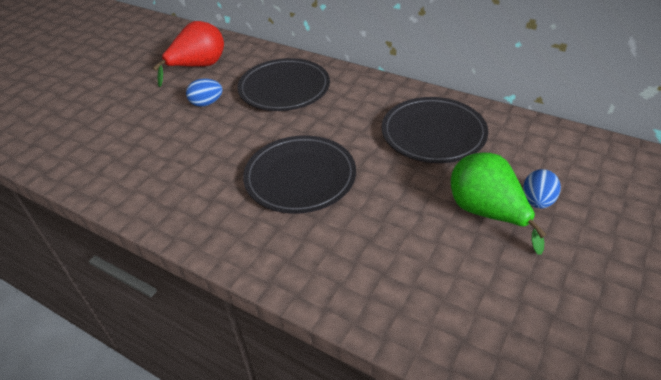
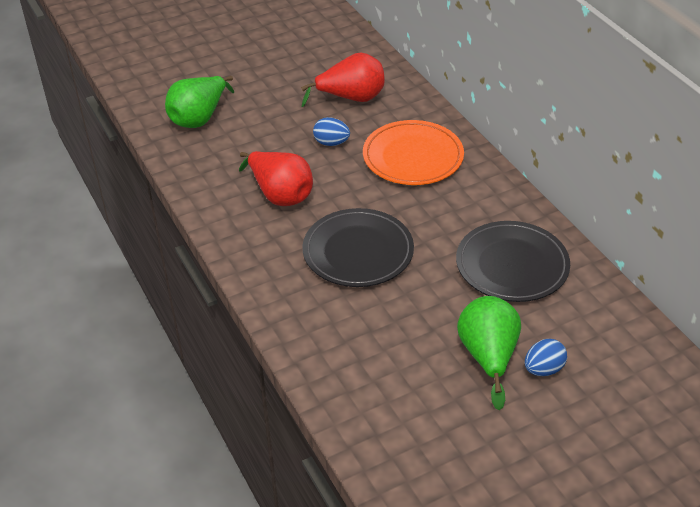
camera: 30 degrees right, 0 degrees up
(65, 129) = (199, 118): none -> green pear
(190, 160) = (280, 195): none -> red pear
(284, 88) = (413, 157): black plate -> orange plate

